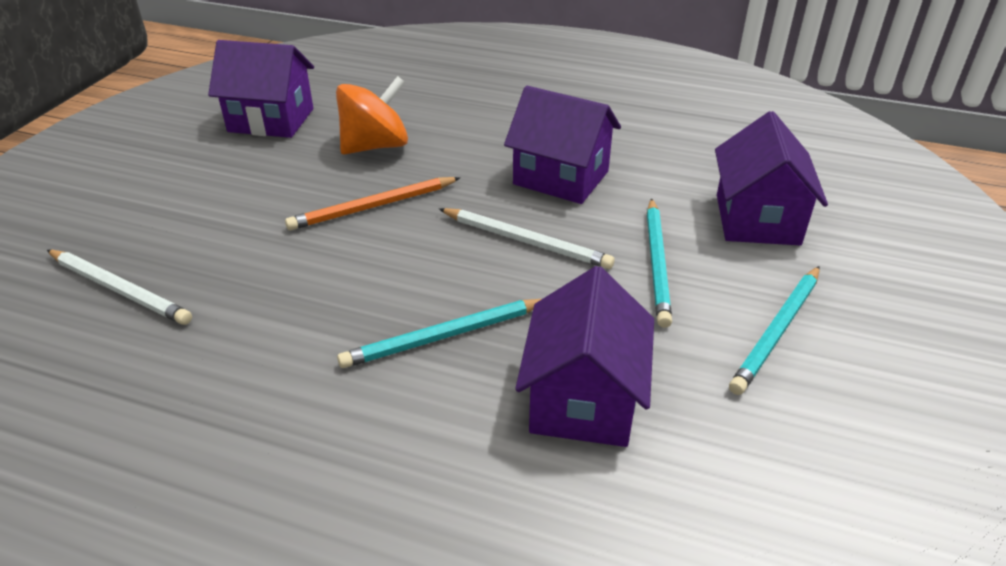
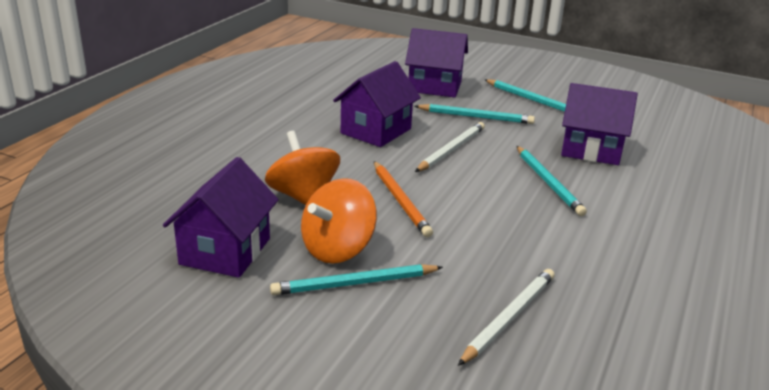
camera: 85 degrees left, 10 degrees down
(205, 190) = (355, 284): none -> turquoise pencil
(269, 175) = (338, 249): none -> orange spinning top

